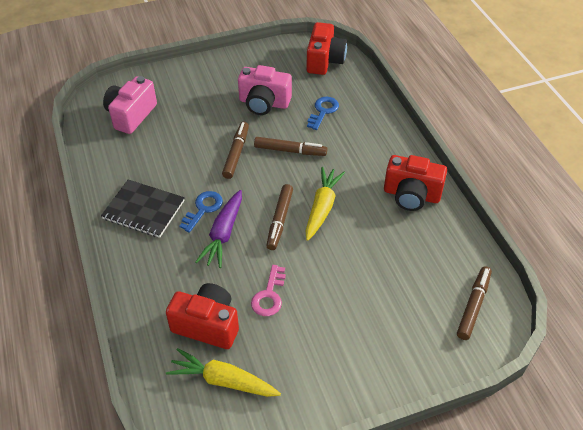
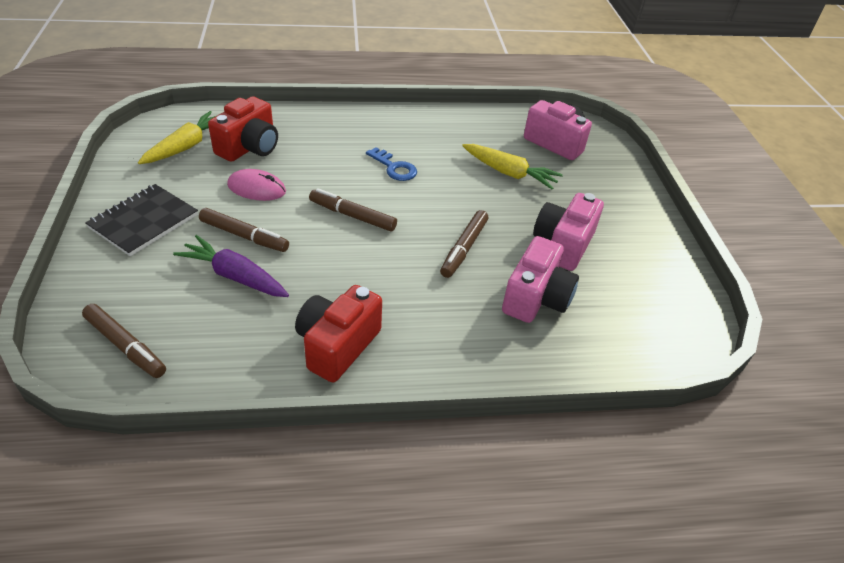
camera: 100 degrees right, 5 degrees down
(144, 210) = (409, 133): black notebook -> black notebook (144, 221)
(223, 234) = (353, 174): purple carrot -> purple carrot (234, 276)
(236, 153) = (472, 204): brown marker -> brown marker (244, 236)
(269, 295) = (256, 188): pink key -> pink mouse
(322, 207) = (355, 253): yellow carrot -> yellow carrot (509, 173)
(323, 111) = (536, 298): blue key -> pink camera
(324, 61) = (659, 330): red camera -> none

